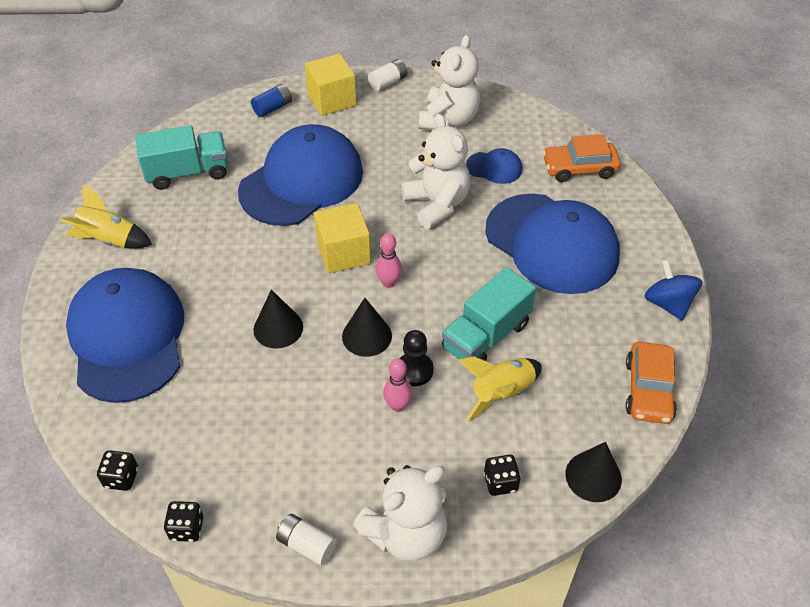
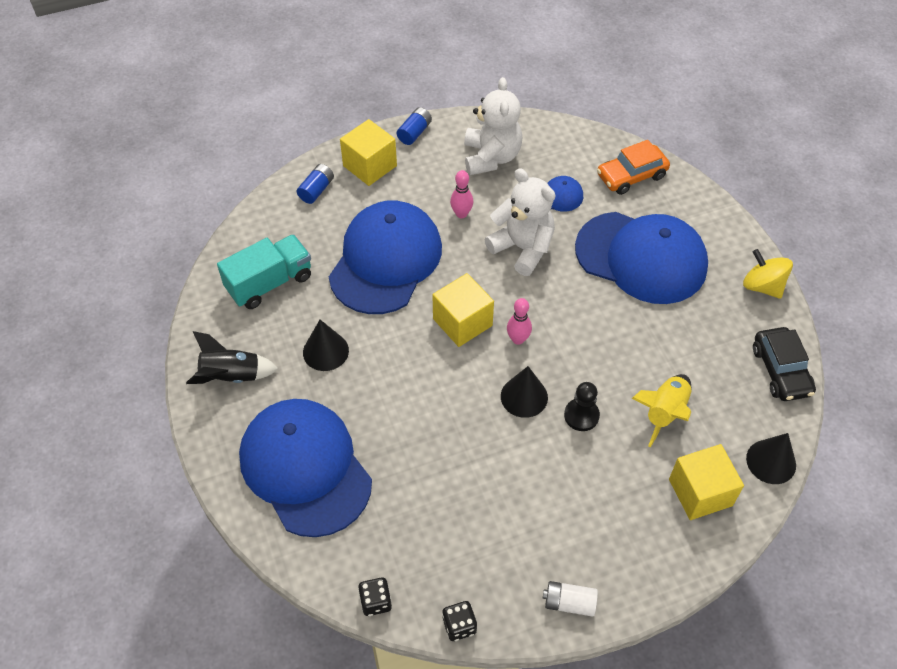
camera: 20 degrees left, 5 degrees up
(110, 240) = (232, 376): yellow rocket -> black rocket
(278, 328) = (441, 414): black cone -> black cone (325, 351)
(388, 82) = (414, 132): white battery -> blue battery
(398, 405) = (583, 453): pink bowling pin -> pink bowling pin (461, 214)
(406, 533) = (645, 563): white teddy bear -> none
(486, 336) = (626, 364): turquoise truck -> none
(500, 482) = (700, 492): black dice -> yellow cube
(648, 390) = (781, 370): orange car -> black car
(668, 304) = (762, 286): blue spinning top -> yellow spinning top

